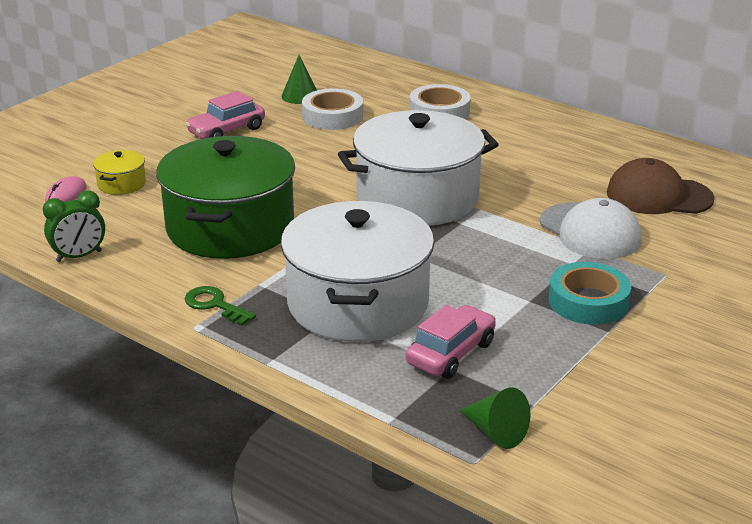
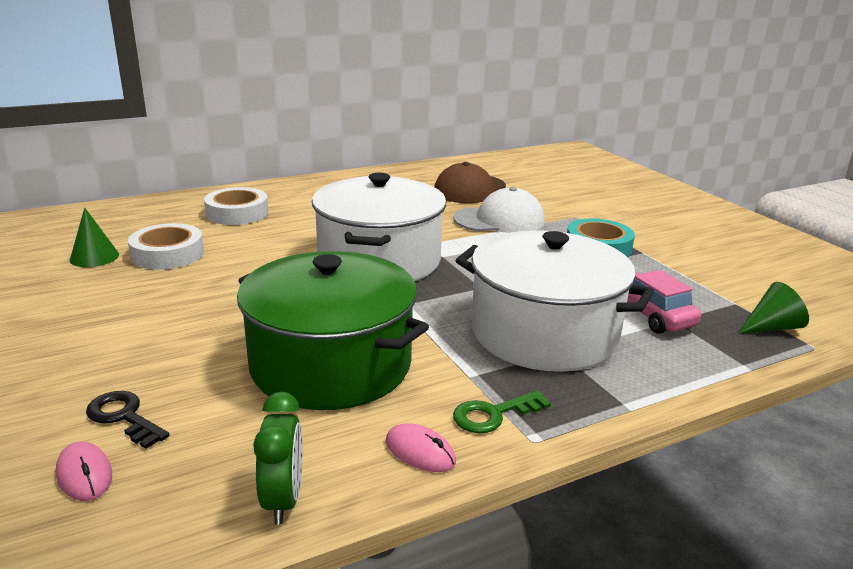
camera: 65 degrees left, 5 degrees down
(121, 184) = (124, 417): yellow pot -> black key
(152, 287) = (420, 452): none -> pink mouse
(226, 131) = (102, 313): pink car -> none

